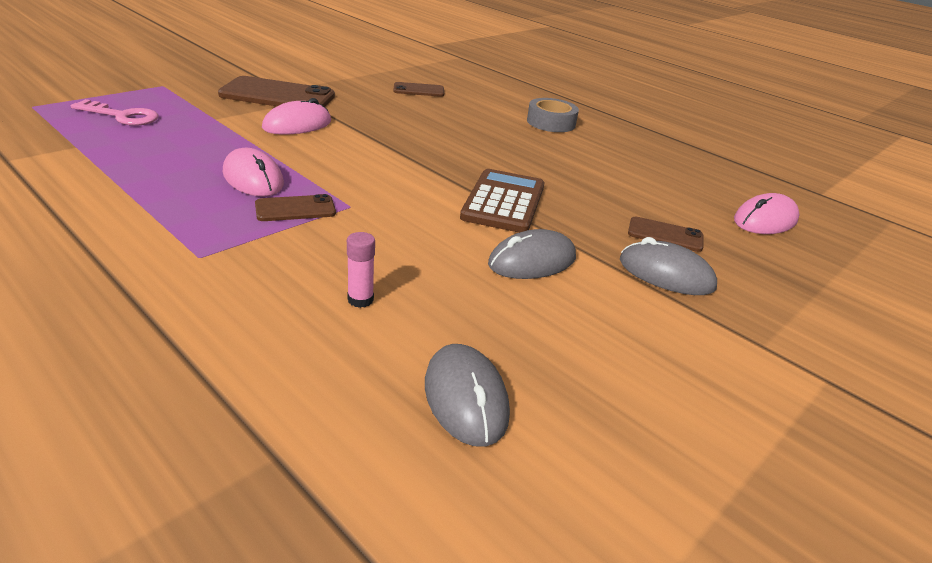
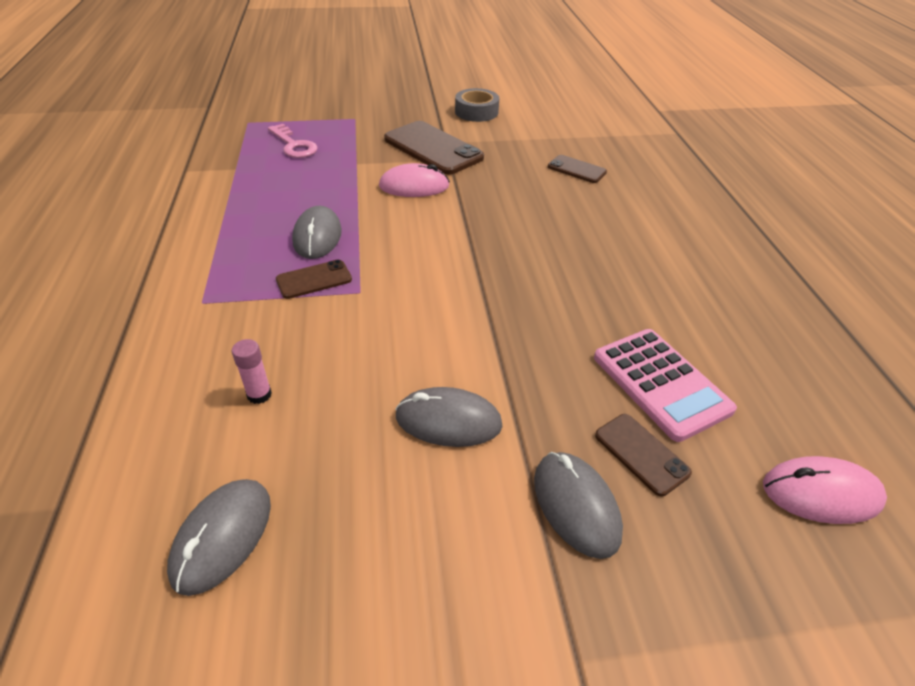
camera: 40 degrees right, 10 degrees up
(253, 178) = (317, 236): pink mouse -> grey mouse
(295, 209) = (314, 279): brown phone -> brown phone turned 45 degrees counterclockwise
(503, 202) = (503, 338): brown calculator -> none
(551, 122) = (684, 249): grey tape -> grey tape (476, 112)
(629, 196) = (661, 383): none -> pink calculator

